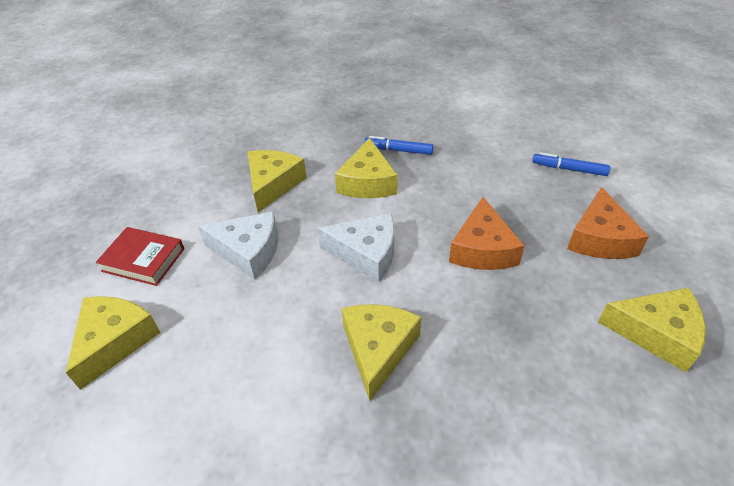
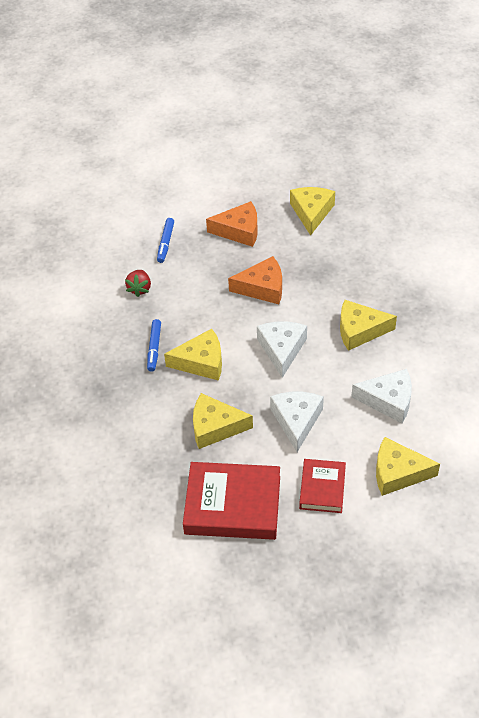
camera: 100 degrees left, 5 degrees up
(170, 187) = (233, 505): none -> red book
(234, 357) = (388, 400): none -> white cheese
(490, 145) = (139, 289): none -> red strawberry

